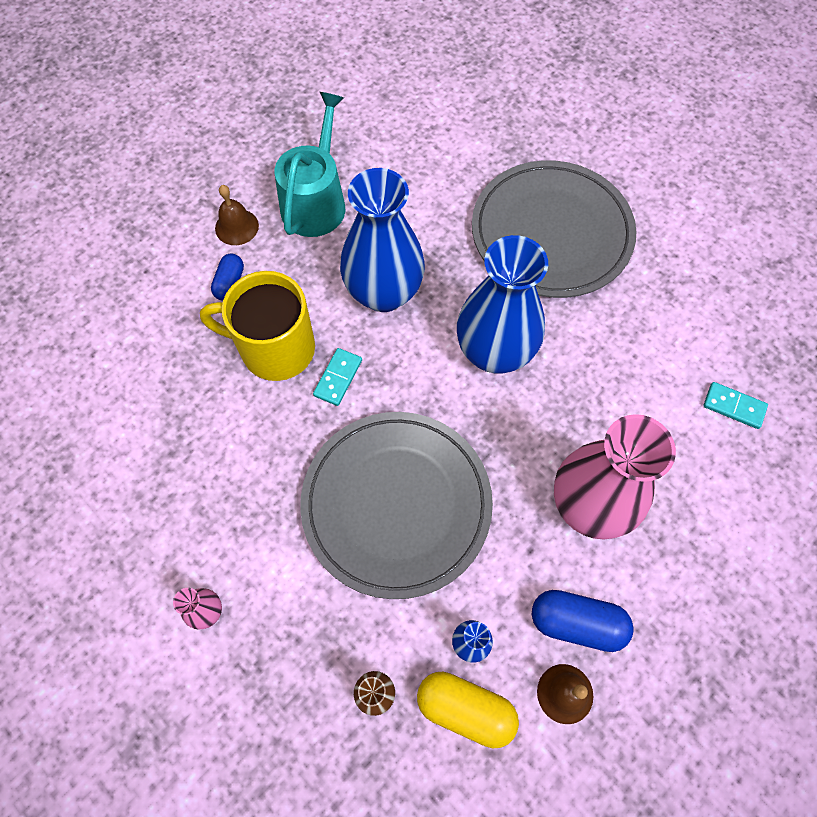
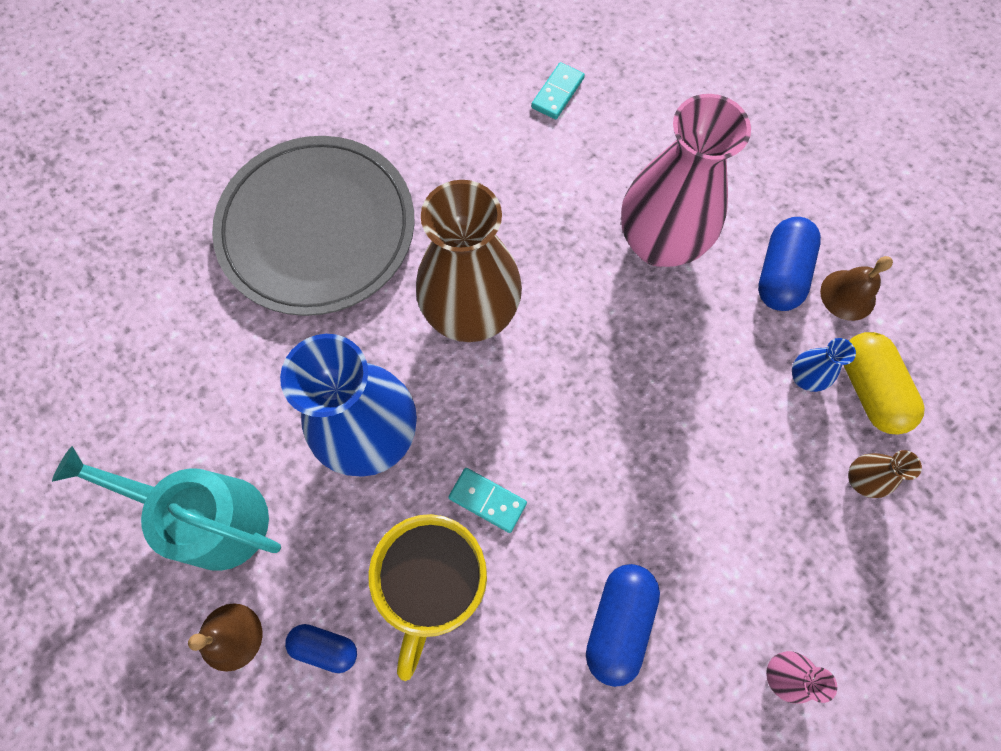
camera: 85 degrees left, 5 degrees up
(247, 480) = (618, 622): none -> blue capsule
(396, 504) = (654, 441): grey plate -> none
(465, 709) = (869, 389): yellow capsule -> yellow capsule turned 45 degrees counterclockwise
(494, 352) = (471, 313): blue vase -> brown vase

